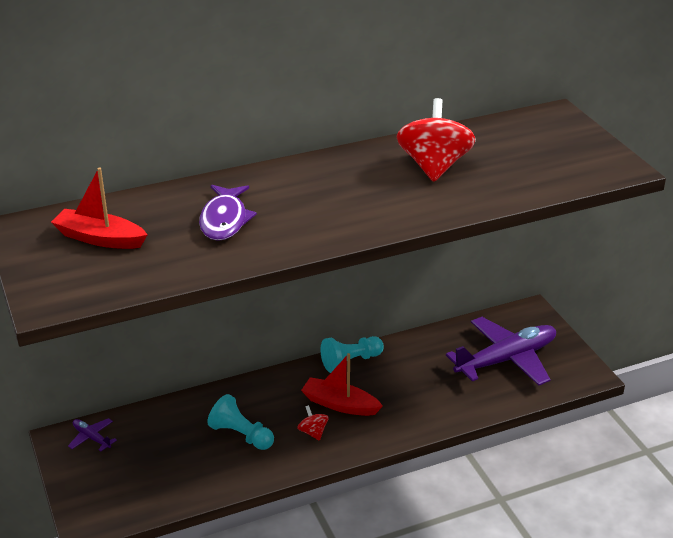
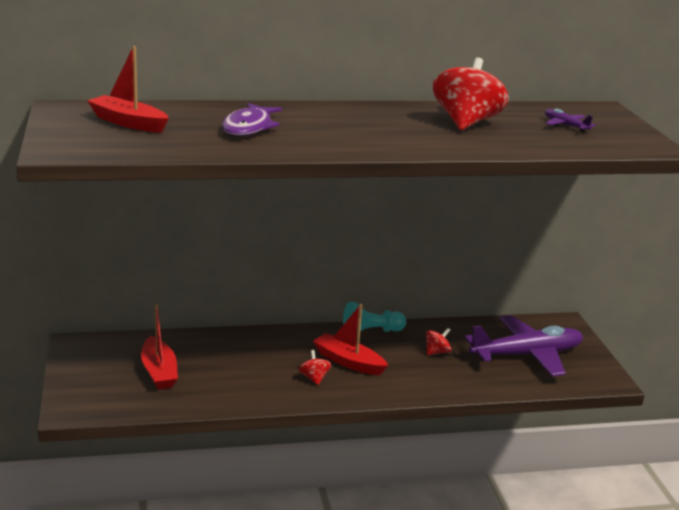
camera: 10 degrees right, 10 degrees down
(92, 438) = (104, 348): purple plane -> purple plane (565, 125)
(158, 457) = (159, 372): none -> red boat
(241, 435) = (244, 369): turquoise pawn -> none
(421, 374) = (437, 352): none -> red spinning top

